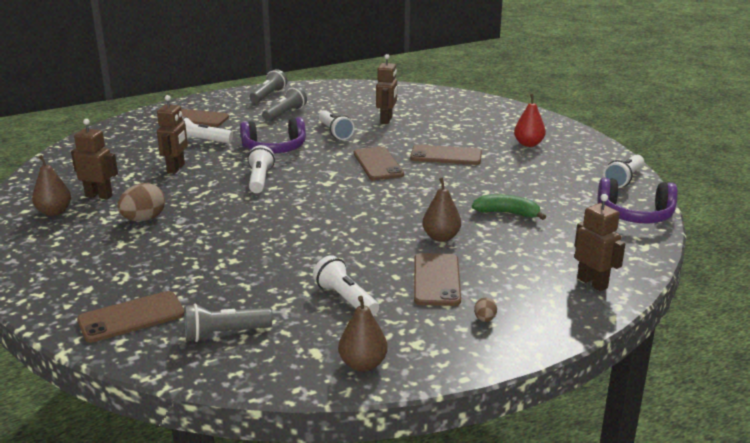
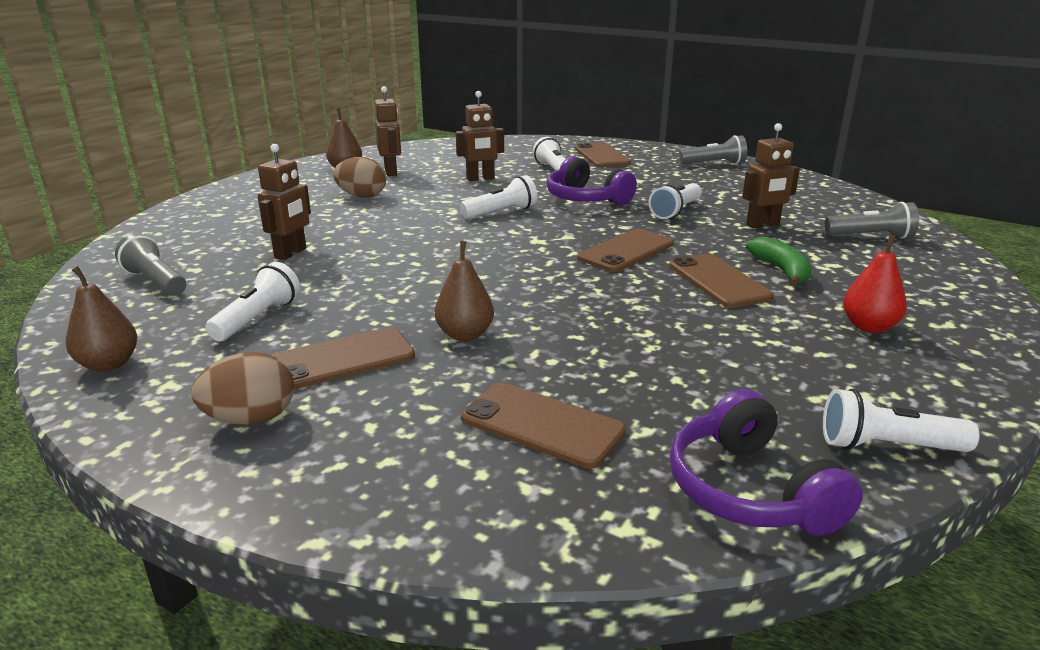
camera: 60 degrees right, 0 degrees up
(131, 317) = (173, 240): brown phone -> brown phone (542, 425)
(285, 114) = (682, 181): grey flashlight -> grey flashlight (871, 236)
(484, 319) = (251, 419): brown egg -> brown egg, size x2.00
(507, 213) = (594, 364): green banana -> green banana (781, 271)
(592, 283) = (427, 493): brown robot -> brown robot (291, 253)

